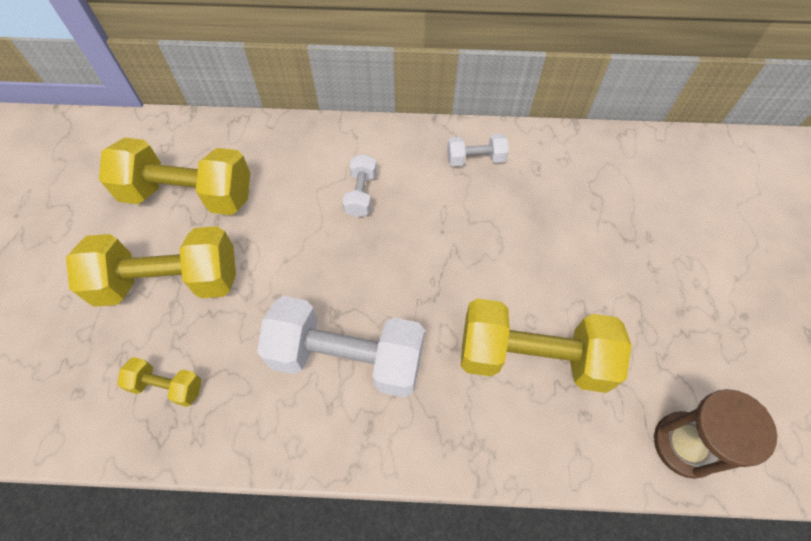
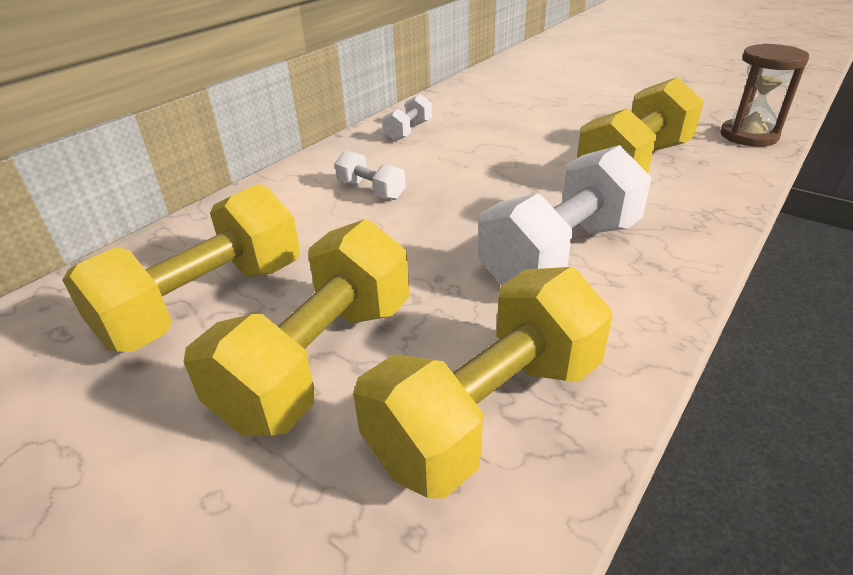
camera: 55 degrees left, 25 degrees down
(167, 386) = (488, 412): yellow dumbbell -> yellow dumbbell, size x2.11

